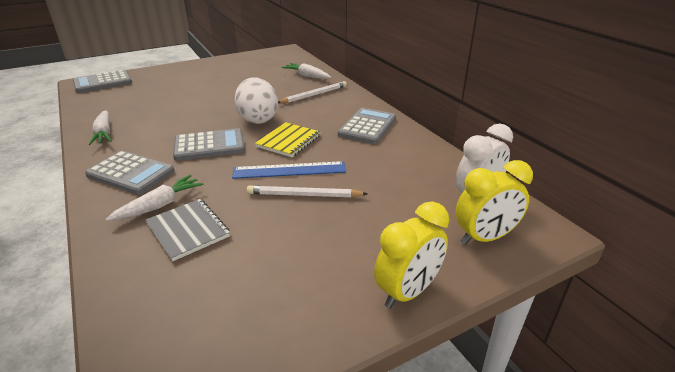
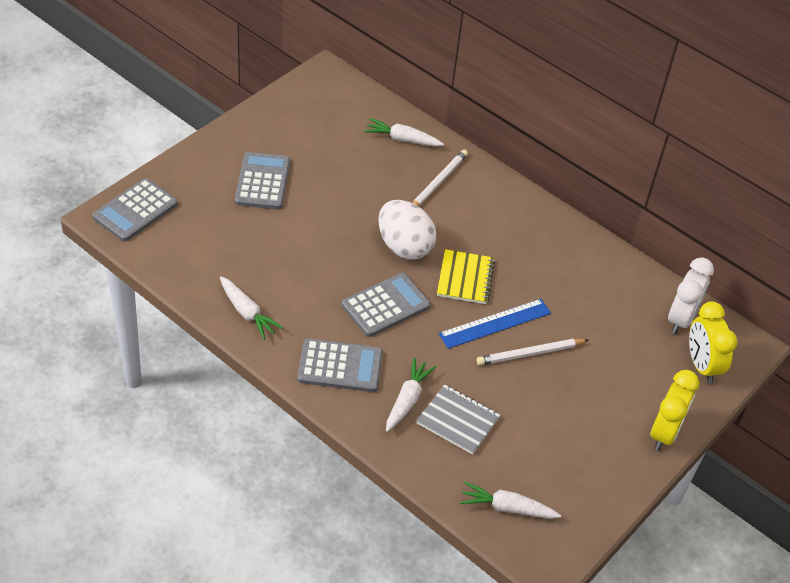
camera: 25 degrees left, 15 degrees up
(158, 325) = (507, 508): none -> white carrot
(367, 126) = (534, 234): grey calculator -> grey calculator (263, 182)
(484, 238) = (701, 365): yellow clock -> yellow clock turned 120 degrees clockwise

